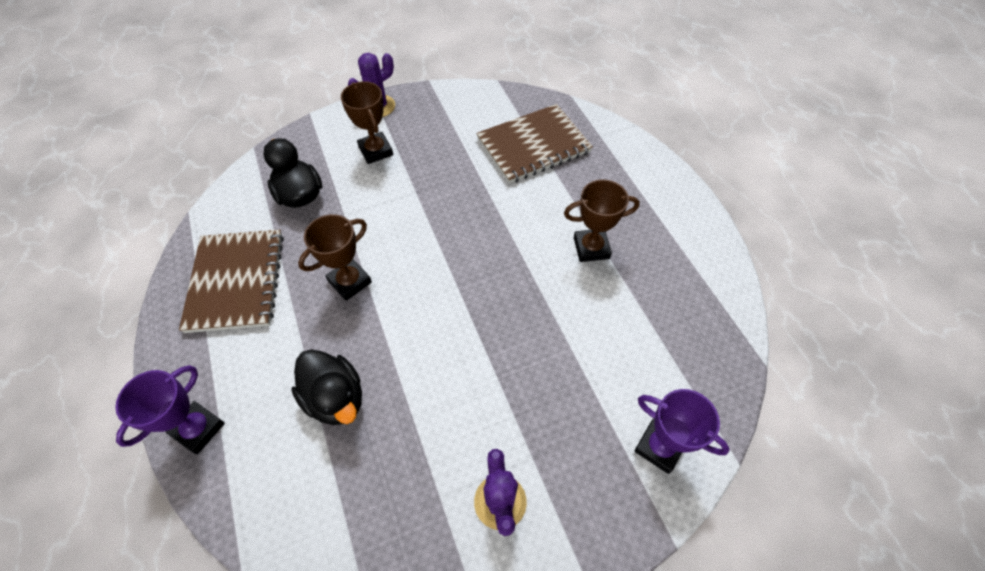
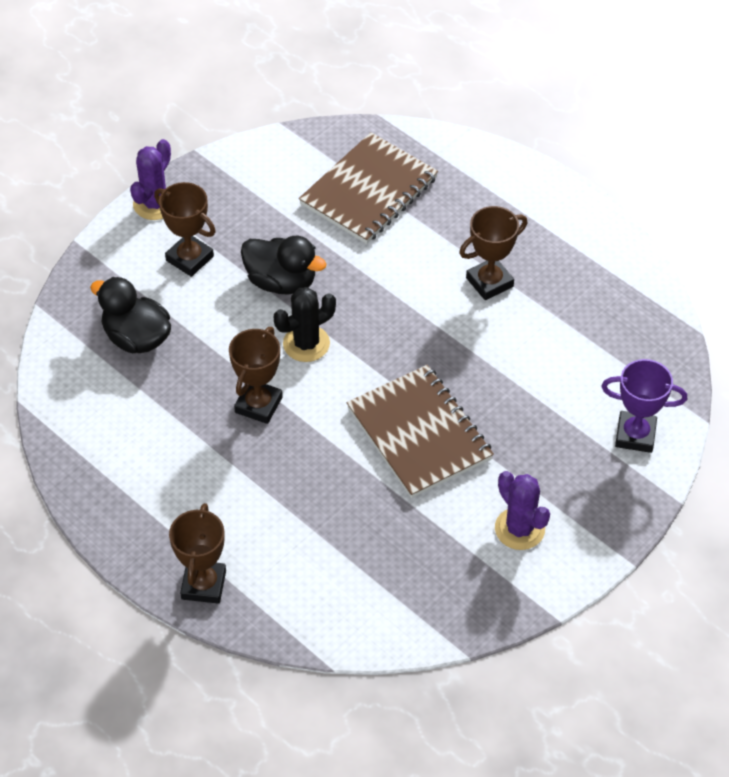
camera: 25 degrees left, 5 degrees down
(198, 429) = (203, 585): purple trophy -> brown trophy
(236, 282) = (135, 449): brown notebook -> brown notebook (419, 434)
(336, 398) = (318, 510): black duck -> black duck (281, 282)
(417, 245) = (306, 344): none -> black cactus

